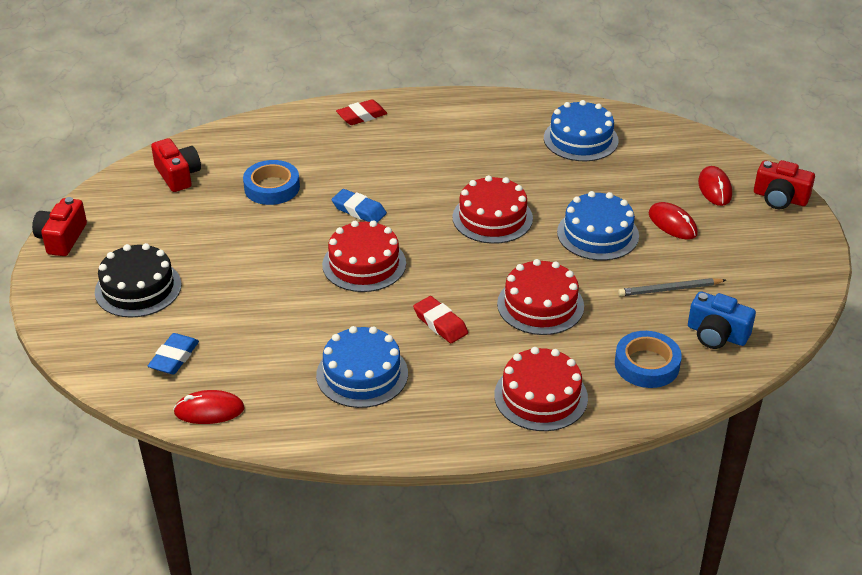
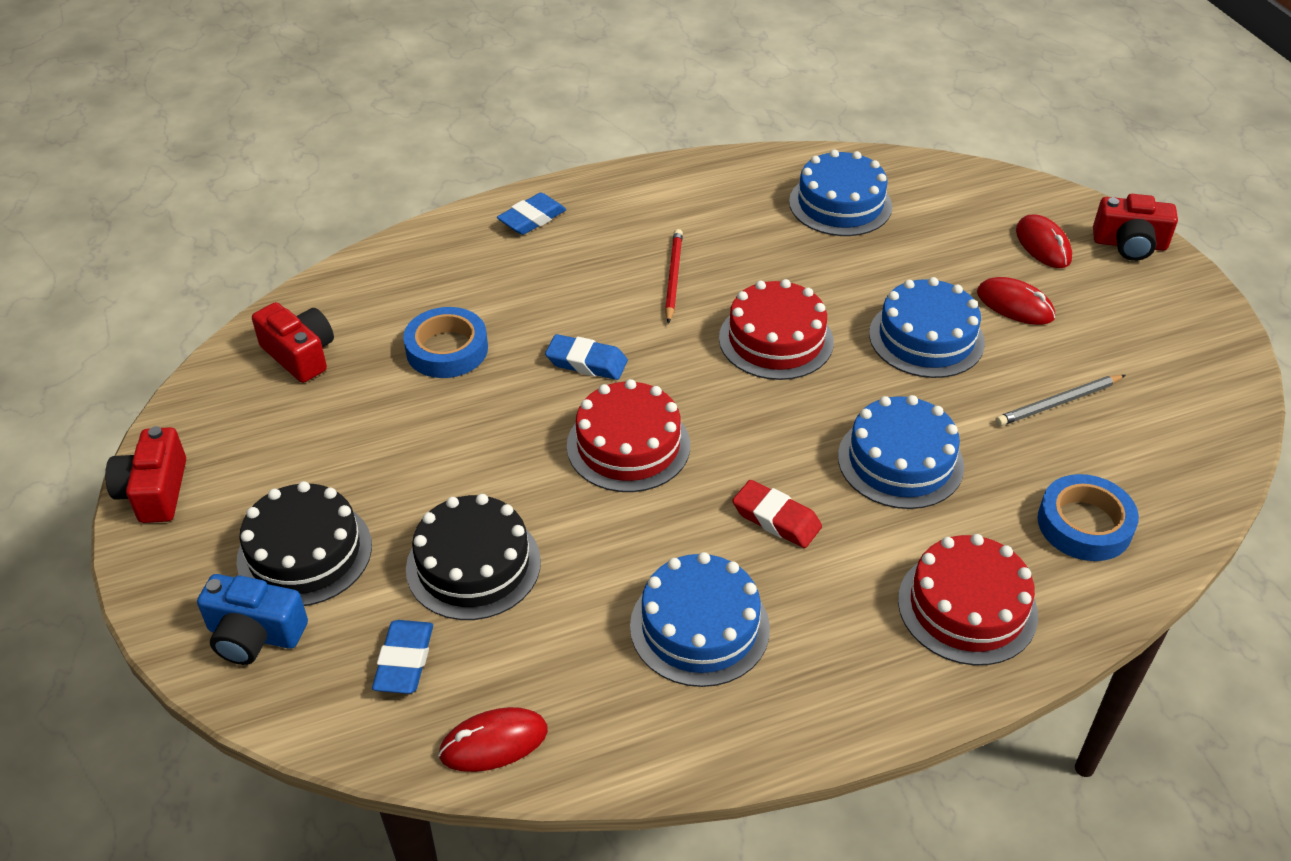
camera: 15 degrees left, 5 degrees up
(237, 314) = (473, 565): none -> black cake
(362, 116) = (532, 219): red eraser -> blue eraser
(440, 168) = (673, 277): none -> red pencil
(540, 305) = (900, 461): red cake -> blue cake
(716, 334) = (1151, 458): blue camera -> blue camera (254, 634)

